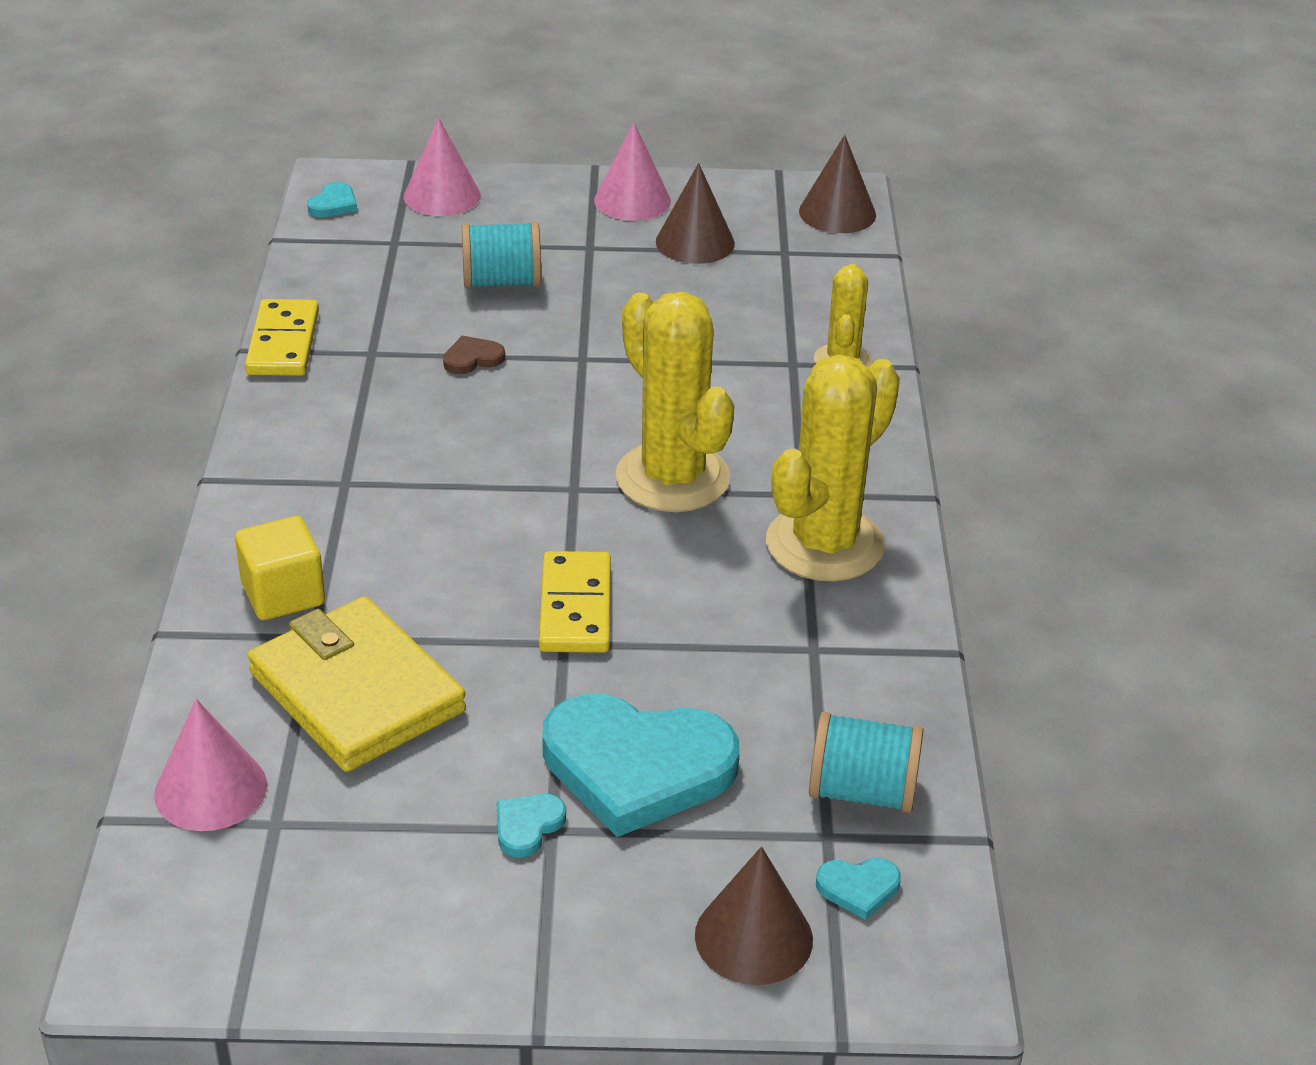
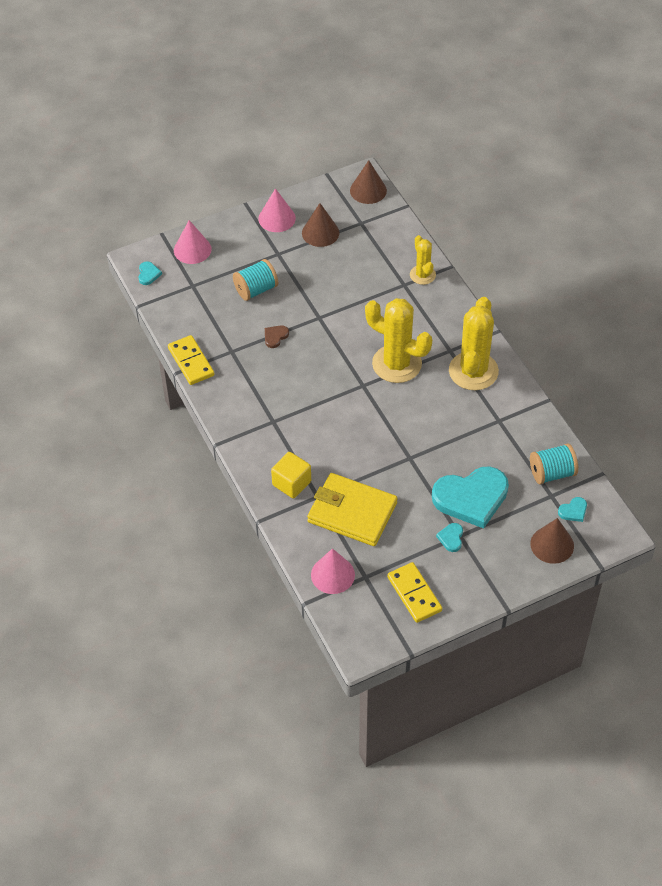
camera: 25 degrees left, 15 degrees up
(575, 607) = (403, 440): yellow domino -> yellow domino (414, 594)

